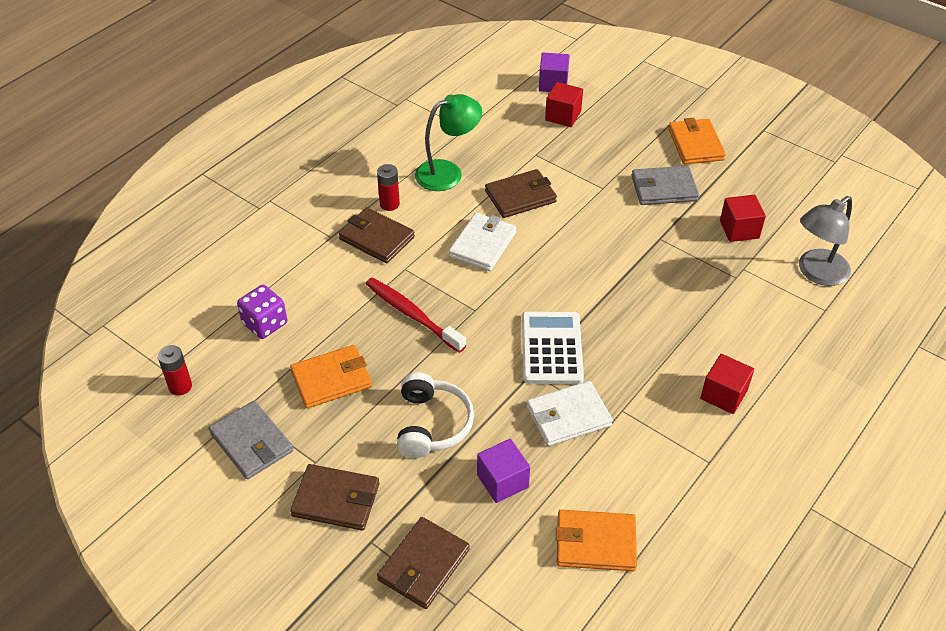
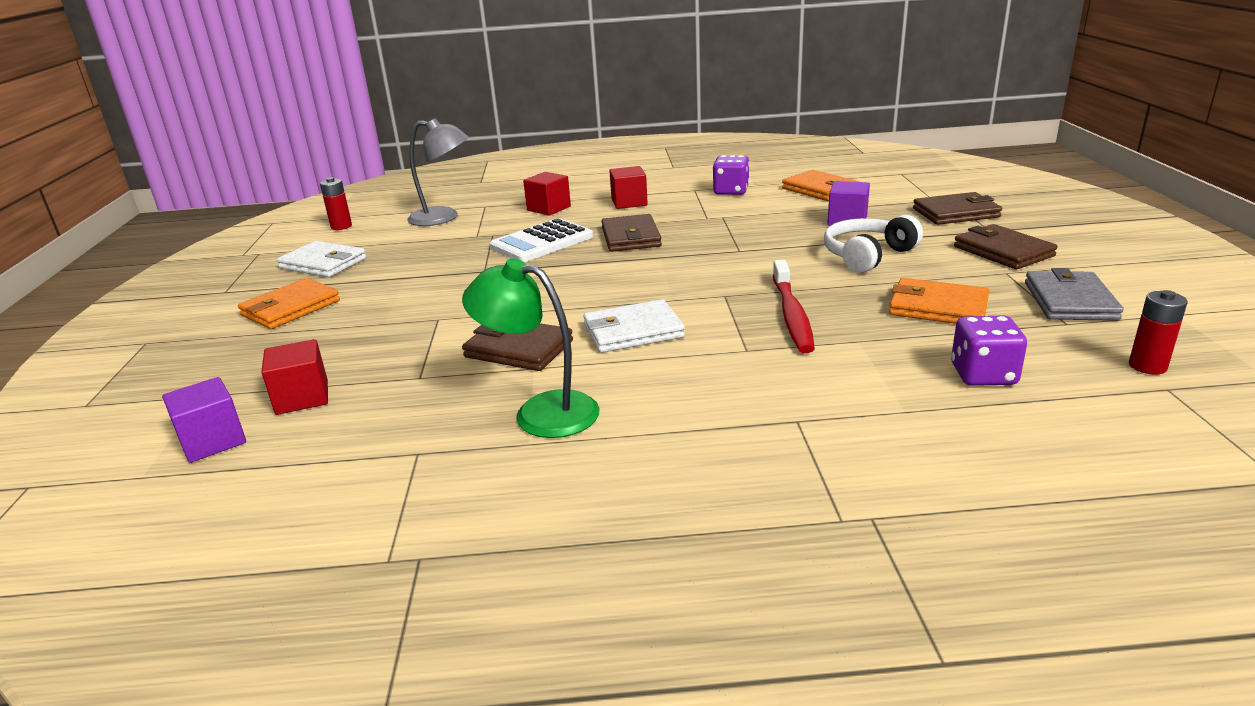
camera: 130 degrees left, 20 degrees down
(376, 238) = (738, 390): brown wallet -> brown wallet (631, 237)
(389, 204) = (668, 416): red battery -> red battery (341, 226)
(552, 348) = (700, 254): white calculator -> white calculator (541, 242)
(568, 416) = (750, 226): white wallet -> white wallet (323, 263)
(663, 188) = (398, 294): grey wallet -> none
(671, 480) = (731, 191): none -> purple dice
(739, 229) = (422, 251): red cube -> red cube (549, 208)

